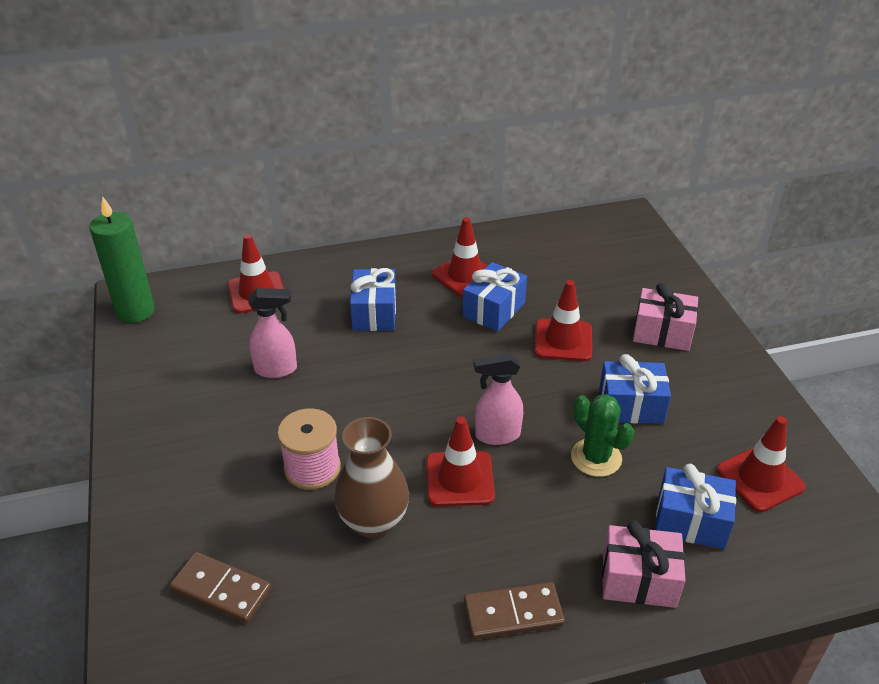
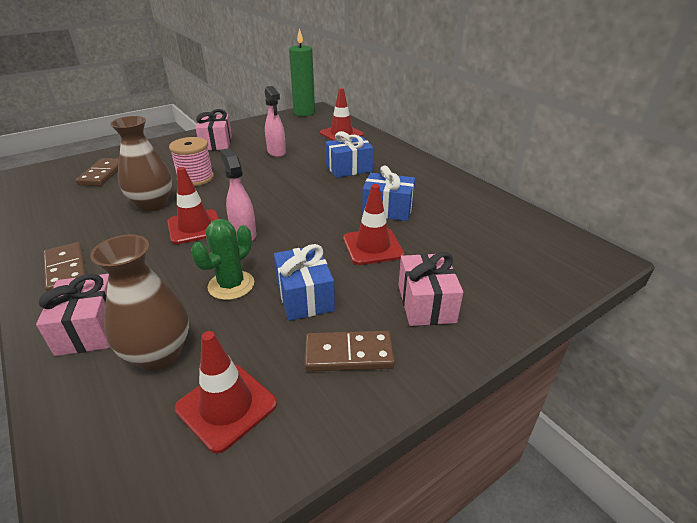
camera: 70 degrees right, 5 degrees down
(188, 432) = (216, 143): none -> pink gift
(465, 275) = (419, 191): red traffic cone -> none
(690, 521) = (159, 354): blue gift -> brown vase
(715, 395) = (349, 354): none -> brown domino

